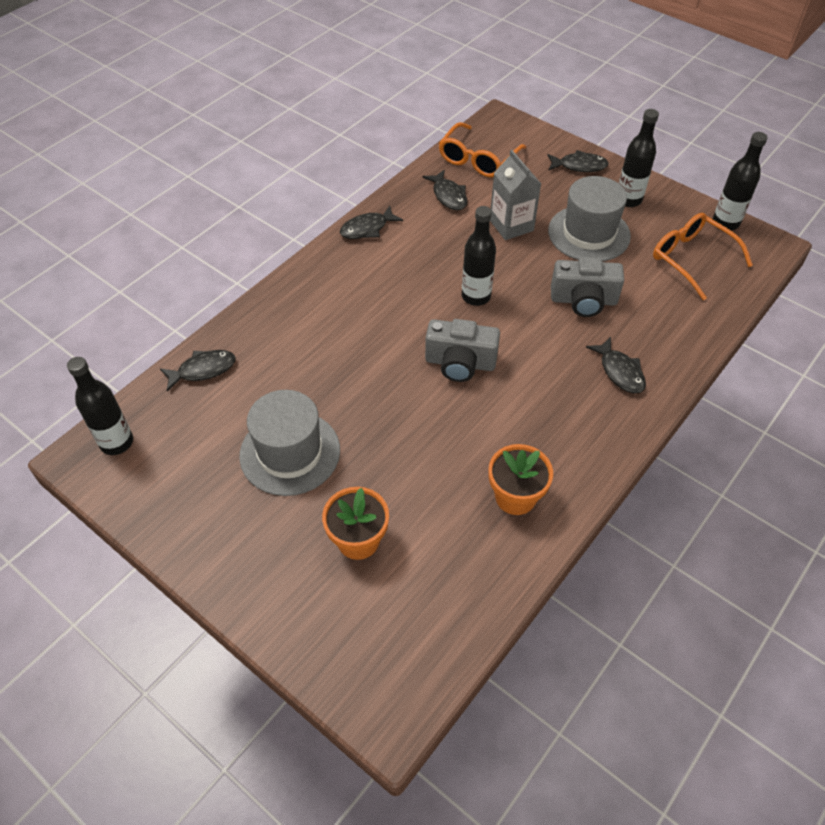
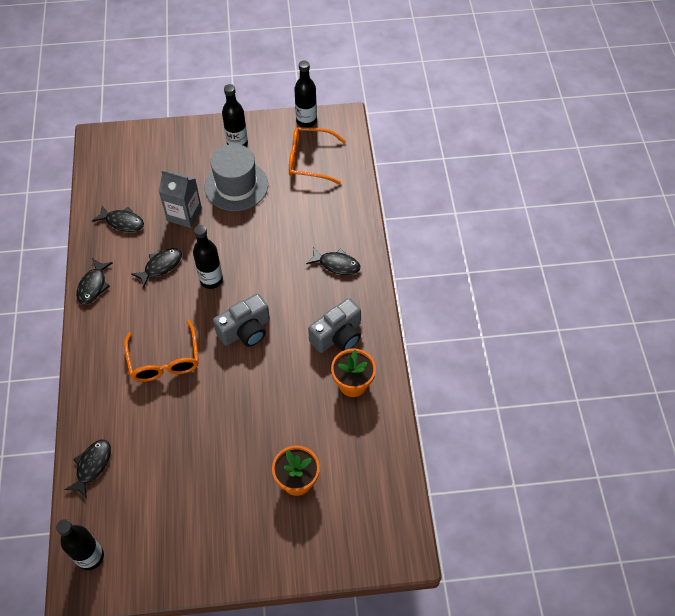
camera: 45 degrees left, 5 degrees up
(290, 452) = (205, 467): grey hat -> none
(478, 159) = (114, 180): orange glasses -> orange glasses (164, 360)
(579, 166) = (185, 140): black fish -> black fish (161, 266)
(583, 300) = (275, 234): grey camera -> grey camera (338, 336)

